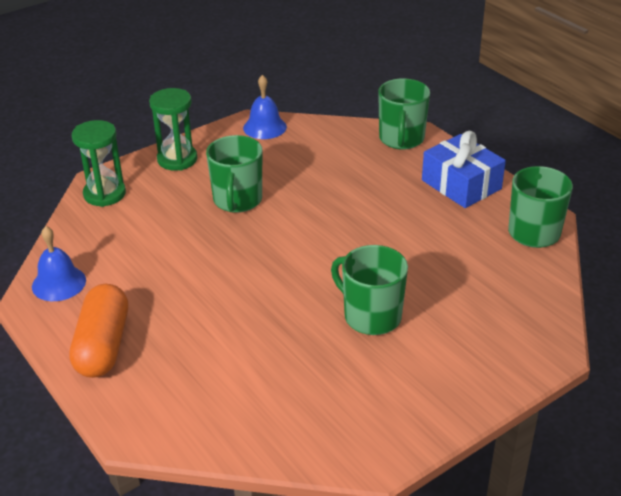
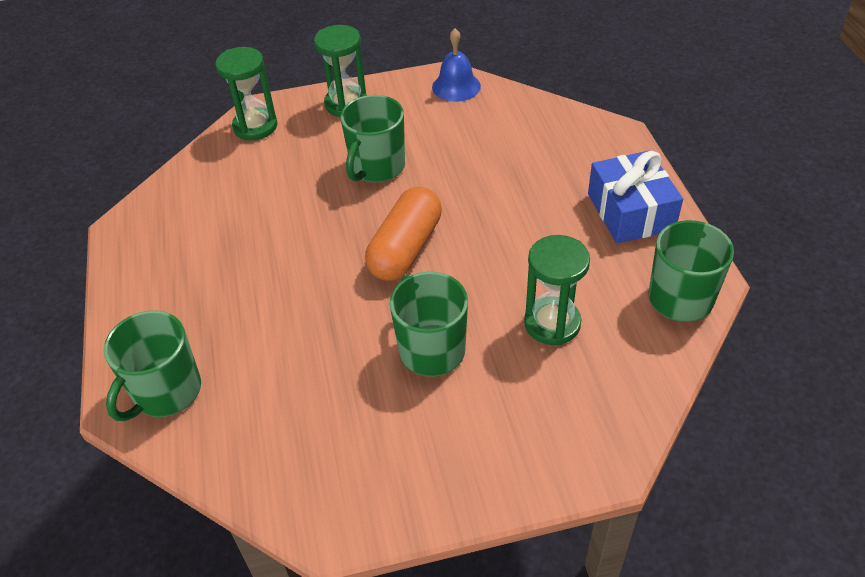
camera: 25 degrees right, 10 degrees up
(59, 283) = (156, 215): blue bell -> none
(103, 345) = (153, 298): orange capsule -> orange capsule (405, 248)
(401, 139) = (595, 136): green mug -> green mug (166, 392)
(452, 273) = (552, 323): none -> green hourglass

